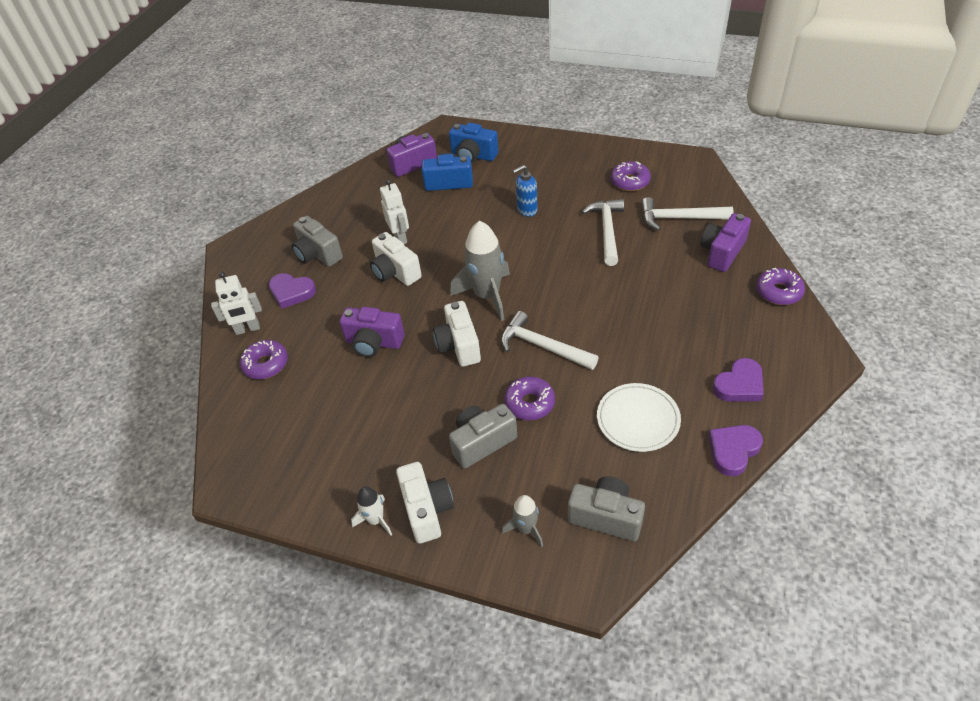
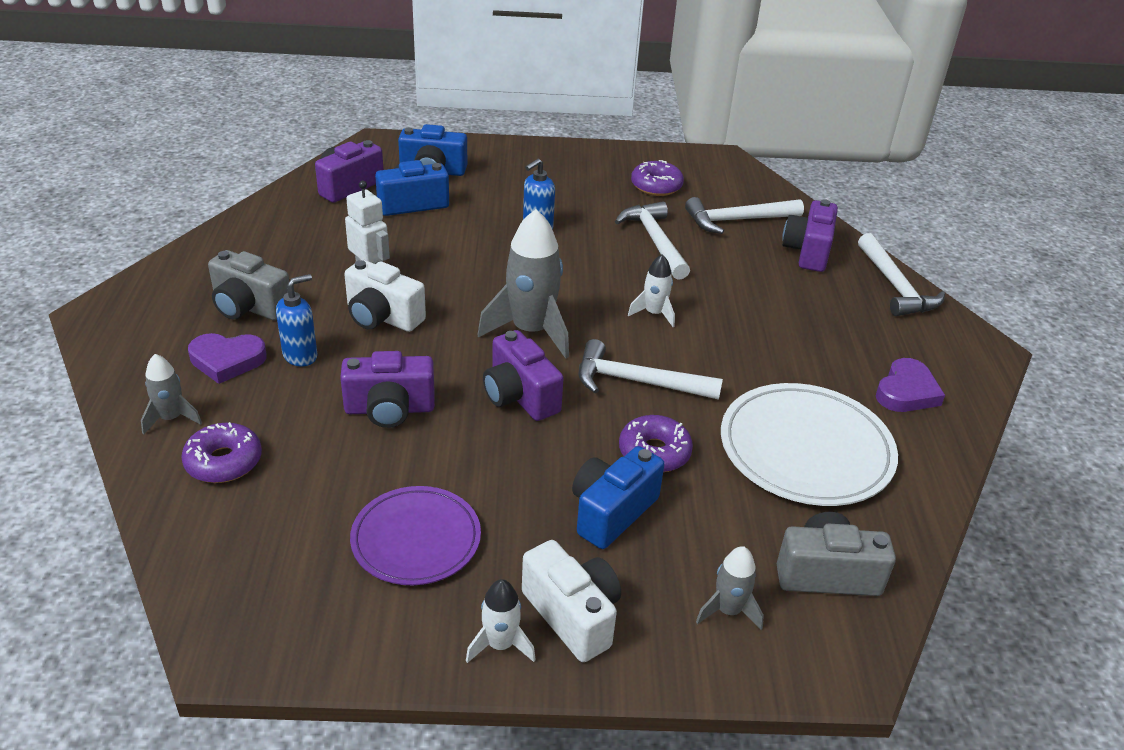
camera: 25 degrees left, 10 degrees down
(247, 329) = (171, 418): white robot -> grey rocket
(335, 295) = (300, 356): none -> blue soap dispenser
(355, 438) = (416, 539): none -> purple plate
(459, 345) = (519, 396): white camera -> purple camera
(482, 442) = (611, 512): grey camera -> blue camera
(579, 292) = (654, 313): none -> white rocket
(638, 419) = (806, 449): white plate -> white plate, size x1.52
(733, 450) = (939, 466): purple heart -> none
(778, 292) = (895, 286): purple donut -> white hammer

